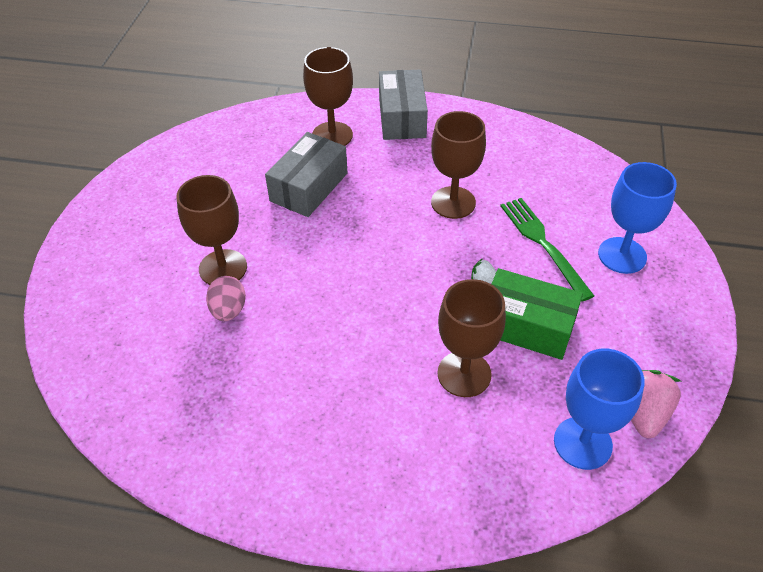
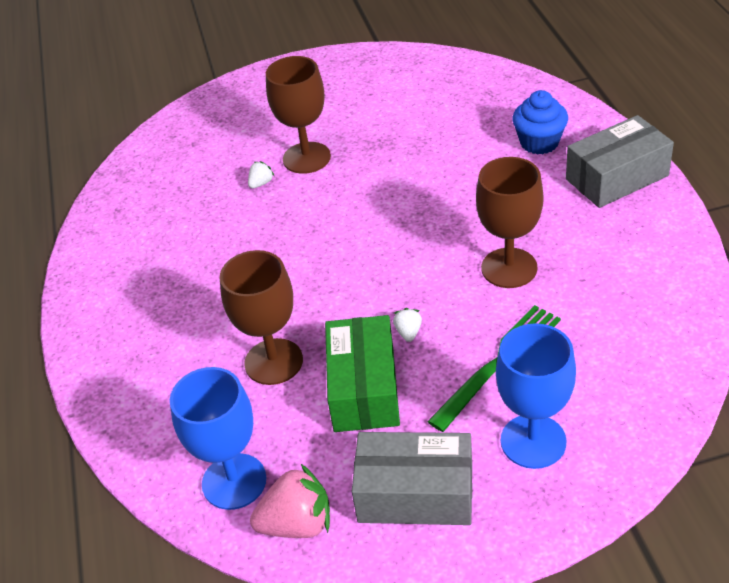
camera: 70 degrees right, 5 degrees down
(229, 310) = (261, 183): pink egg -> white strawberry
(309, 187) = (449, 161): grey box -> grey box (415, 493)
(332, 135) = (539, 143): brown goblet -> blue cupcake

